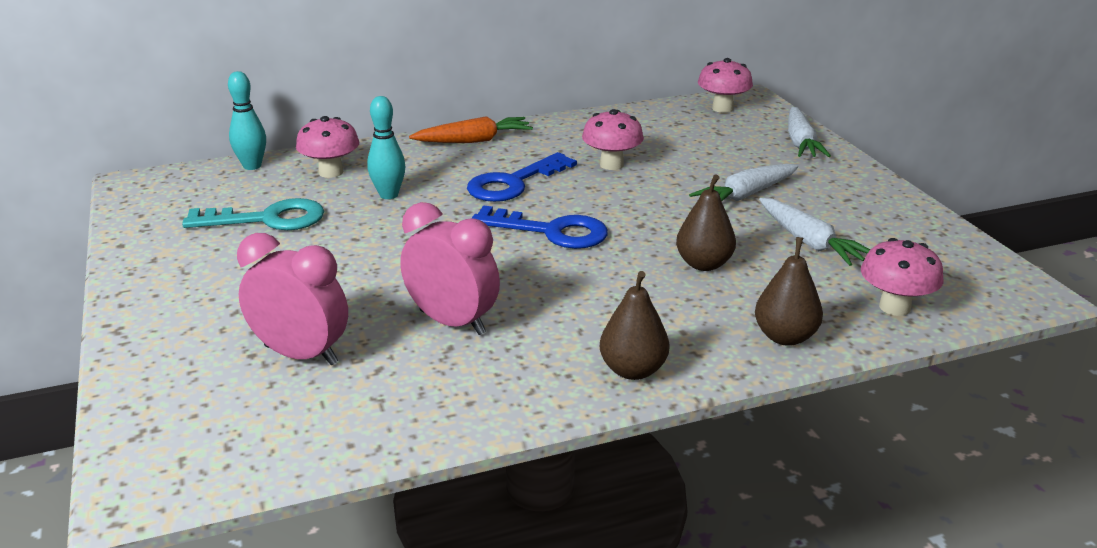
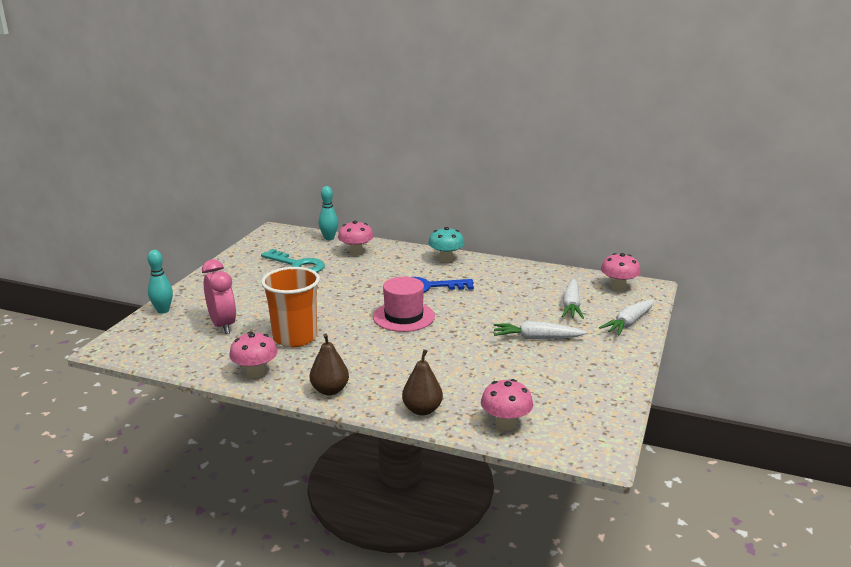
camera: 40 degrees right, 5 degrees down
(389, 195) = (362, 272): turquoise bowling pin -> turquoise bowling pin (163, 310)
(452, 322) = (295, 338): pink clock -> orange cup
(474, 141) = (446, 259): orange carrot -> turquoise mushroom
(551, 231) = (403, 317): blue key -> pink hat
(611, 165) = (493, 296): pink mushroom -> pink mushroom (255, 373)
(703, 264) = (447, 361): brown pear -> none
(809, 242) = (524, 375): white carrot -> white carrot (571, 305)

